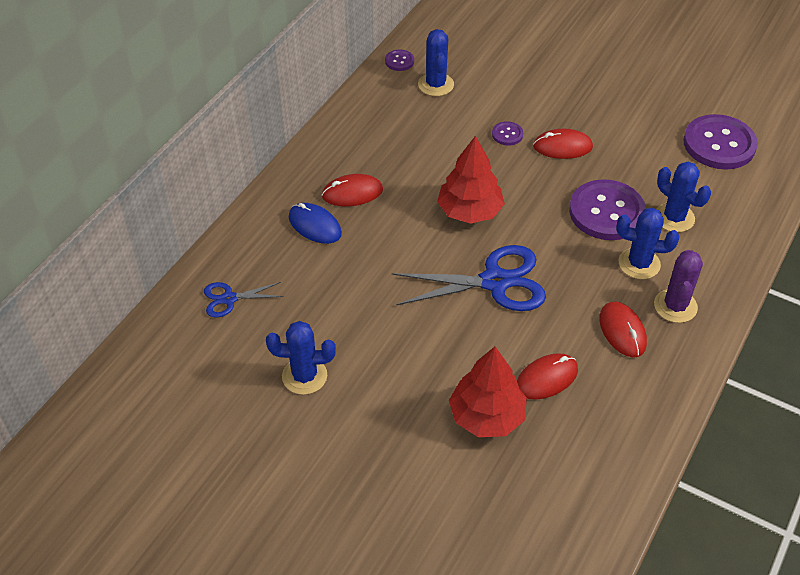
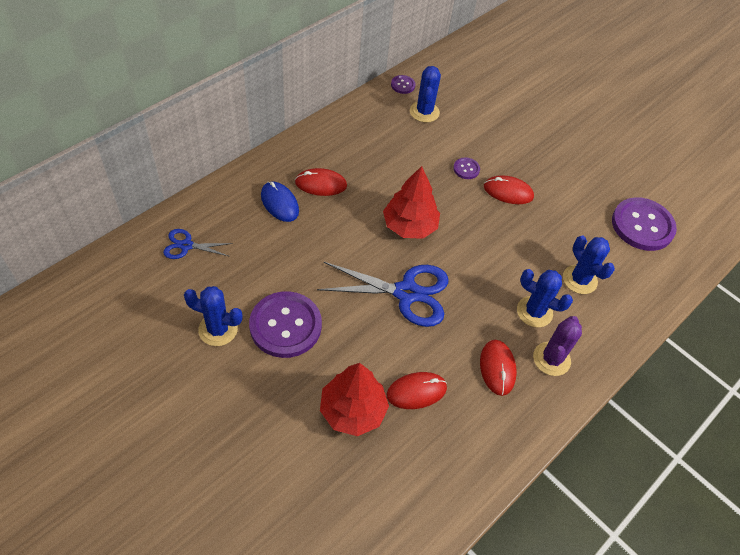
camera: 10 degrees right, 5 degrees up
(606, 212) = (523, 258): purple button -> purple button (285, 326)

